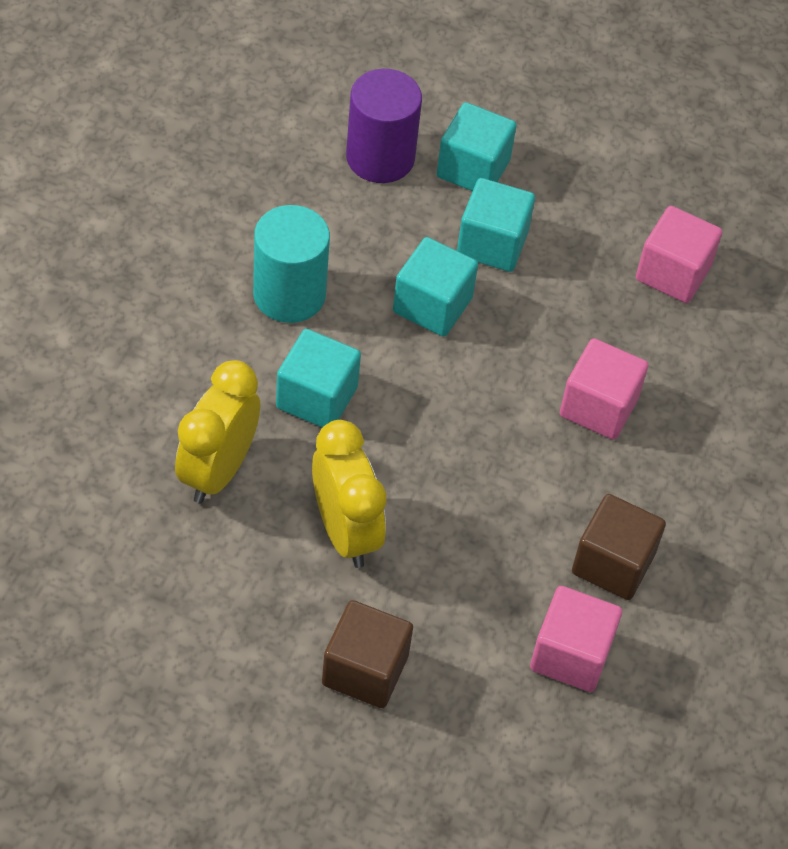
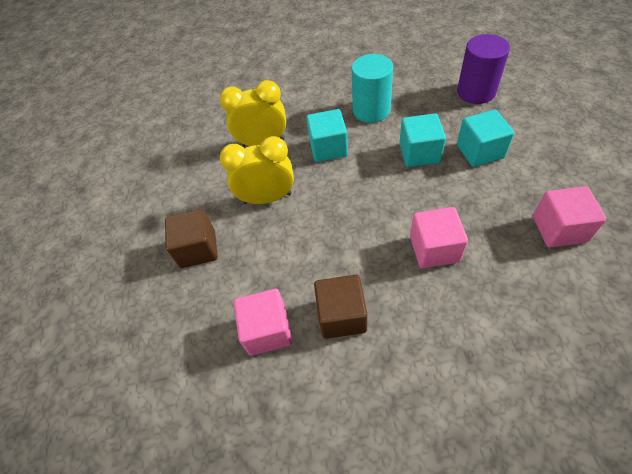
camera: 70 degrees right, 0 degrees up
(345, 531) = (267, 198): yellow clock -> yellow clock turned 135 degrees counterclockwise
(473, 168) = (512, 120): turquoise cube -> none

